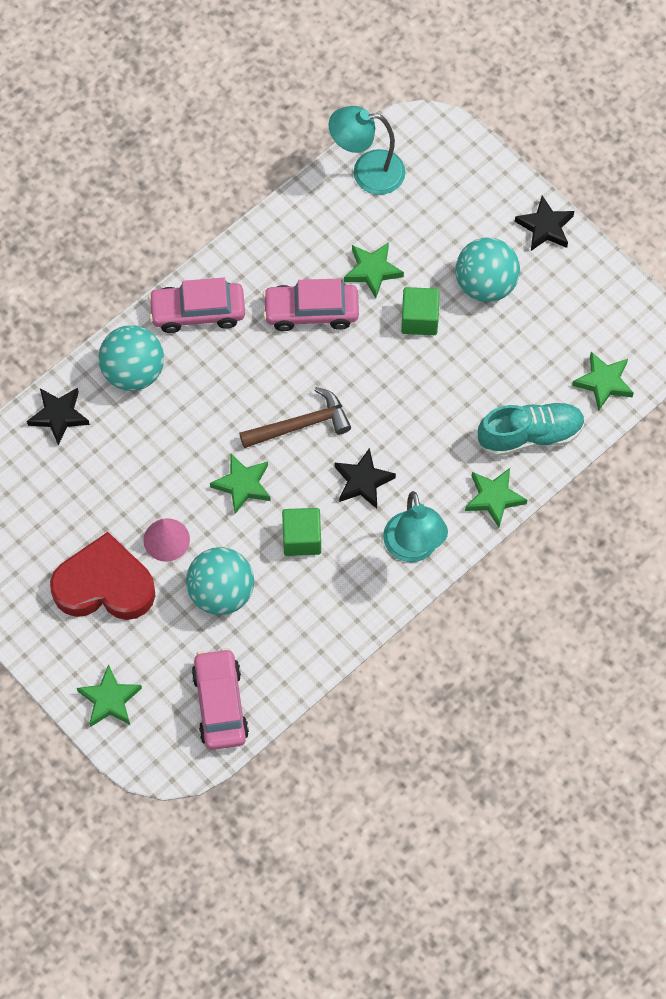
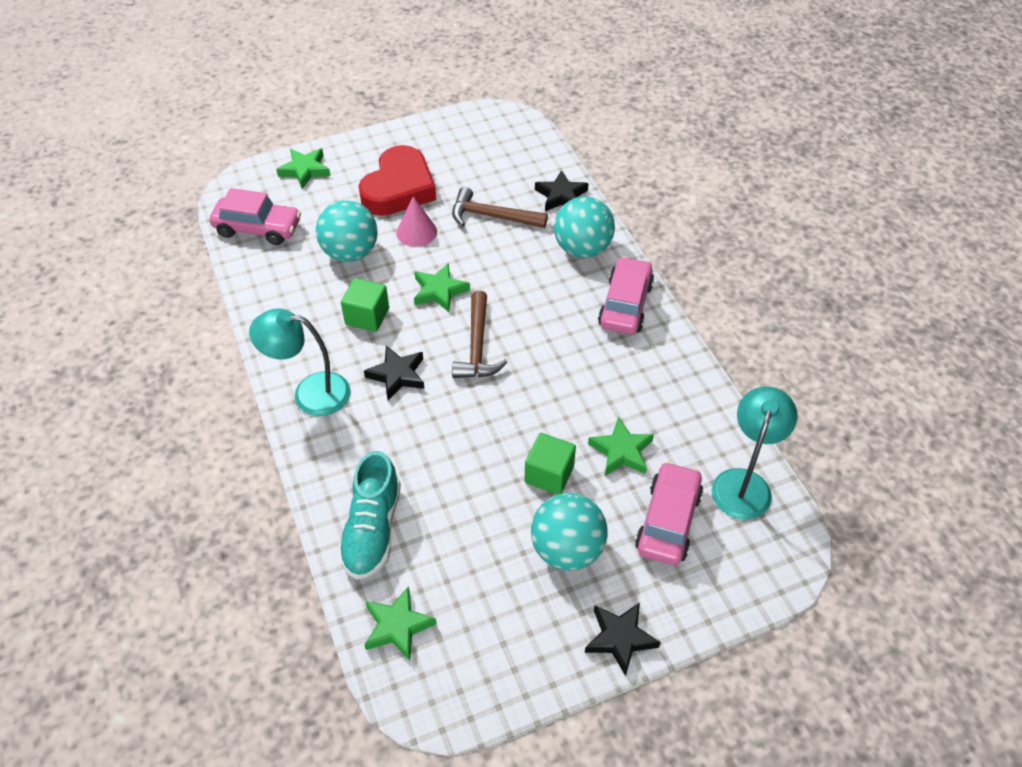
camera: 110 degrees right, 15 degrees down
(116, 474) = (492, 216): none -> brown hammer
(311, 312) = (593, 387): pink car -> pink car (668, 521)
(494, 498) = (322, 474): green star -> none

